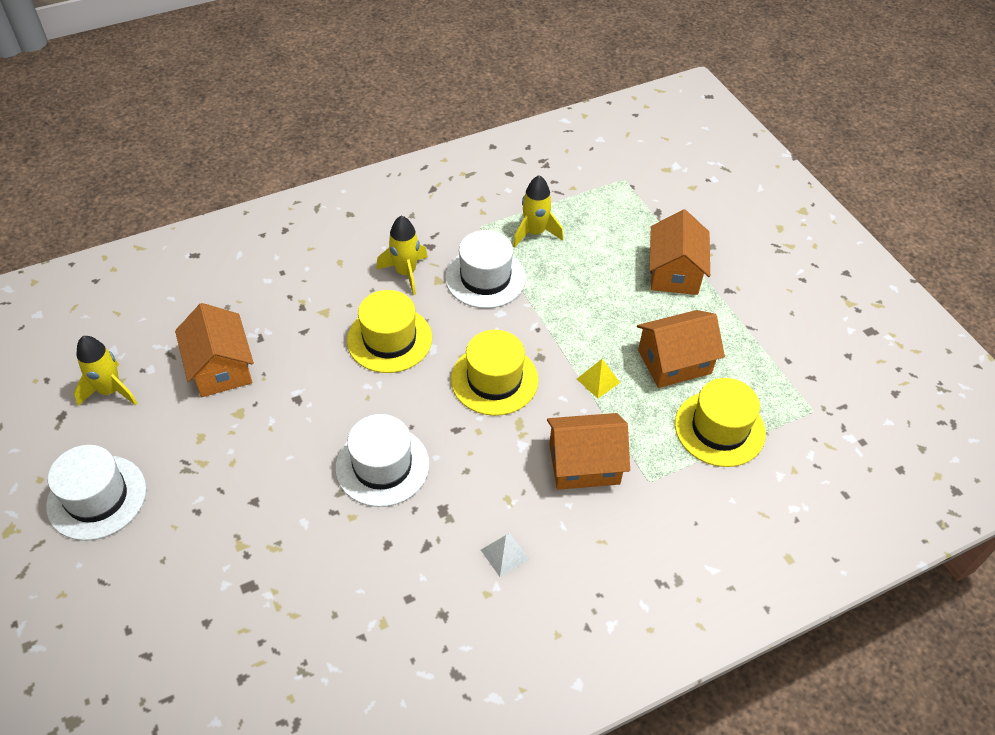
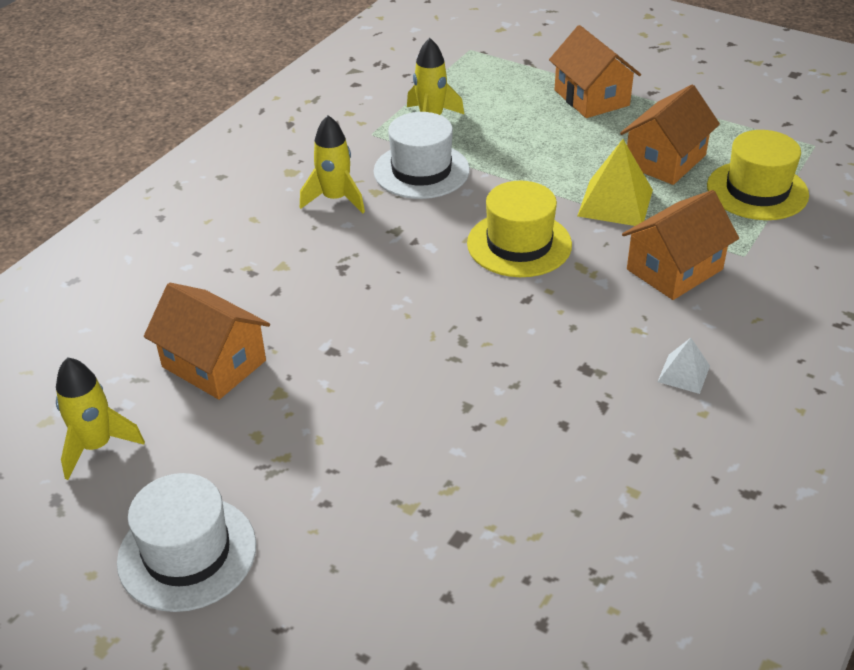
camera: 30 degrees left, 10 degrees down
(382, 466) = (486, 363): white hat -> none
(389, 339) = (377, 258): yellow hat -> none
(598, 380) = (615, 202): yellow pyramid -> yellow pyramid, size x1.80

